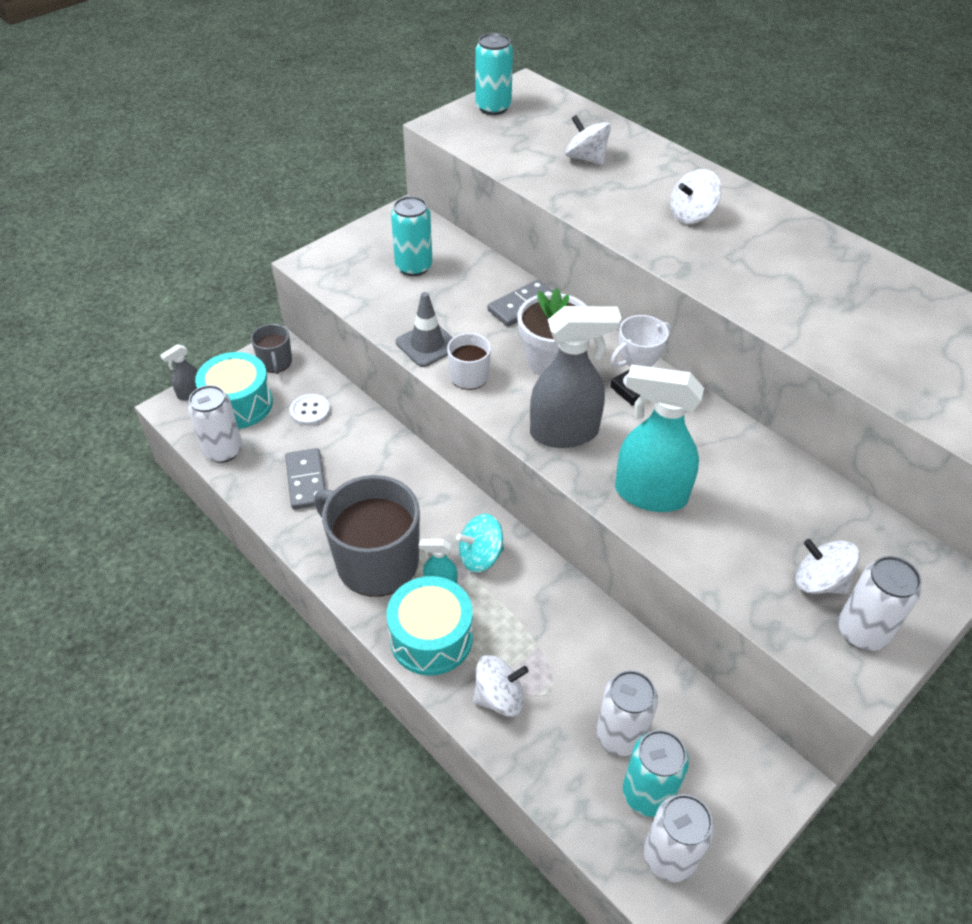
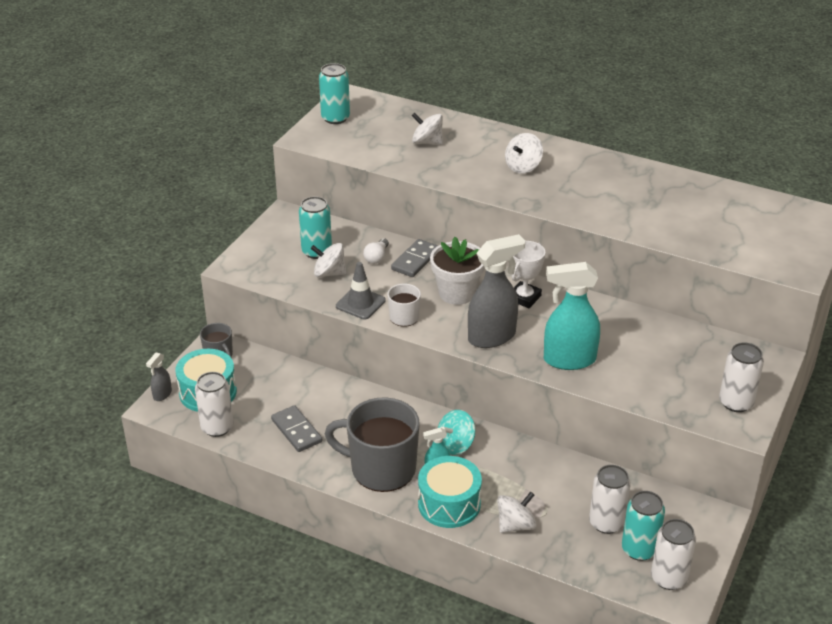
camera: 20 degrees left, 10 degrees down
(310, 411) = (269, 382): white button -> none
(479, 291) = (376, 257): none -> white light bulb
(819, 582) = (699, 382): white spinning top -> white spinning top (329, 273)

